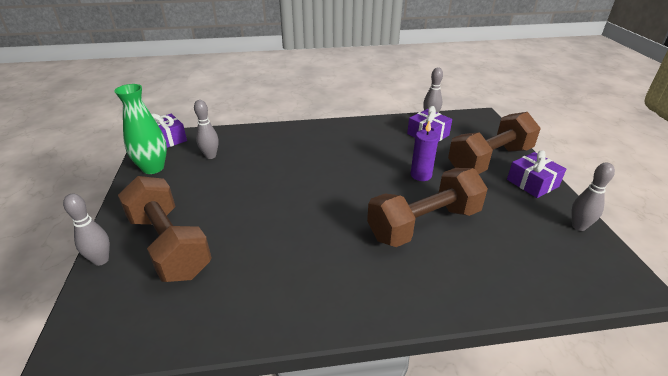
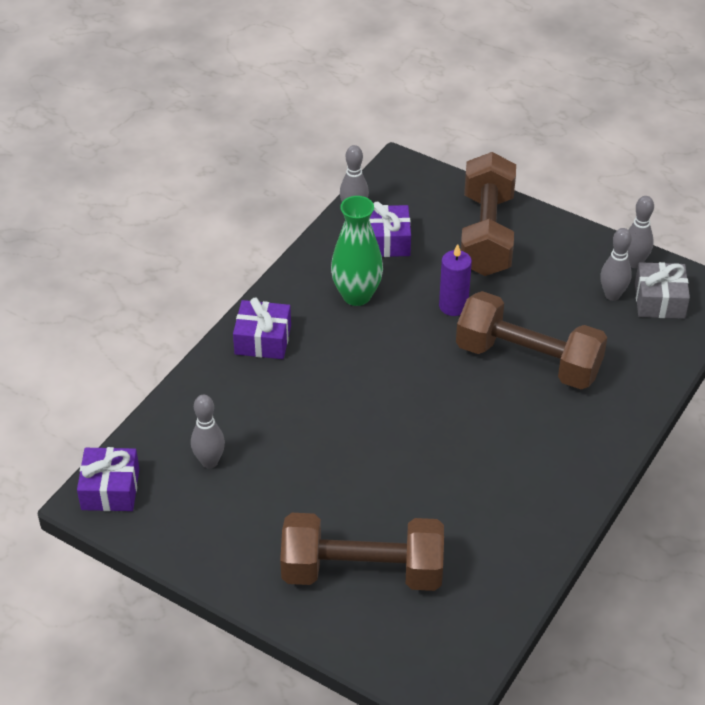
camera: 50 degrees left, 10 degrees up
(101, 260) = (333, 637): grey bowling pin -> grey bowling pin (612, 295)
(153, 168) = (177, 530): green vase -> green vase (357, 295)
(424, 224) = (528, 361): brown dumbbell -> brown dumbbell turned 75 degrees counterclockwise
(532, 183) = (553, 237): purple gift -> purple gift (263, 340)
(572, 257) = (659, 300): none -> grey gift

